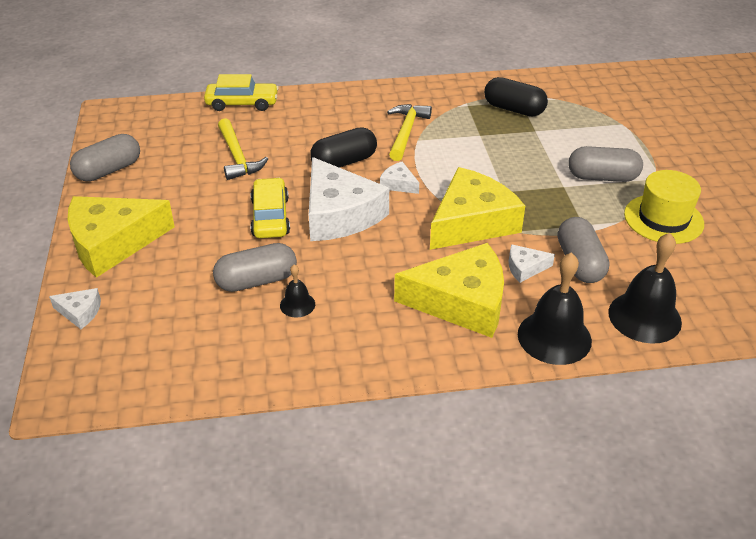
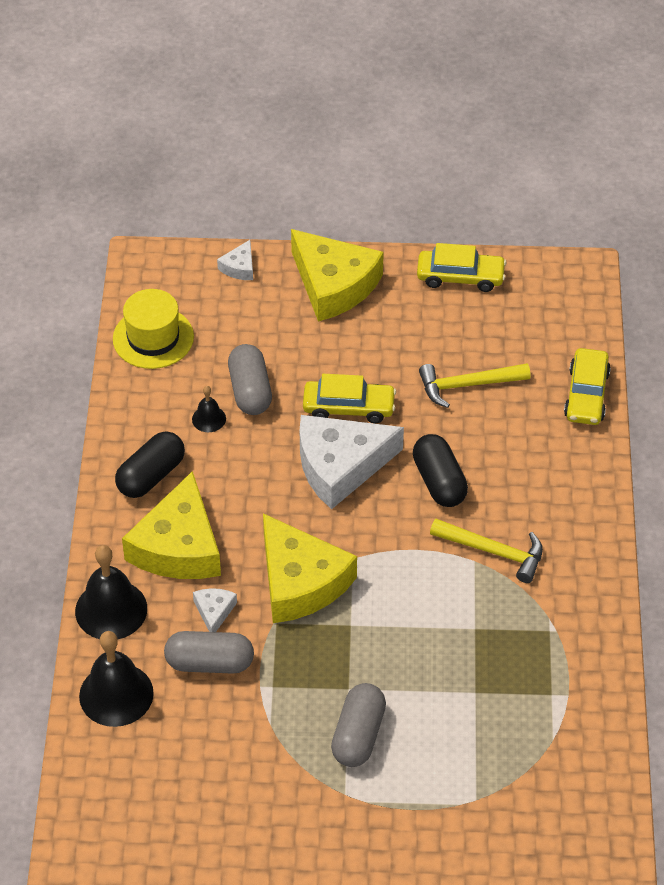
camera: 100 degrees right, 10 degrees up
(109, 170) = (460, 277): grey capsule -> yellow car
(112, 243) = (334, 285): yellow cheese -> yellow cheese turned 150 degrees clockwise
(398, 184) = (385, 526): white cheese -> none
(514, 109) = (531, 681): black capsule -> black capsule (151, 475)
(663, 219) = (264, 771): yellow hat -> yellow hat (153, 338)

